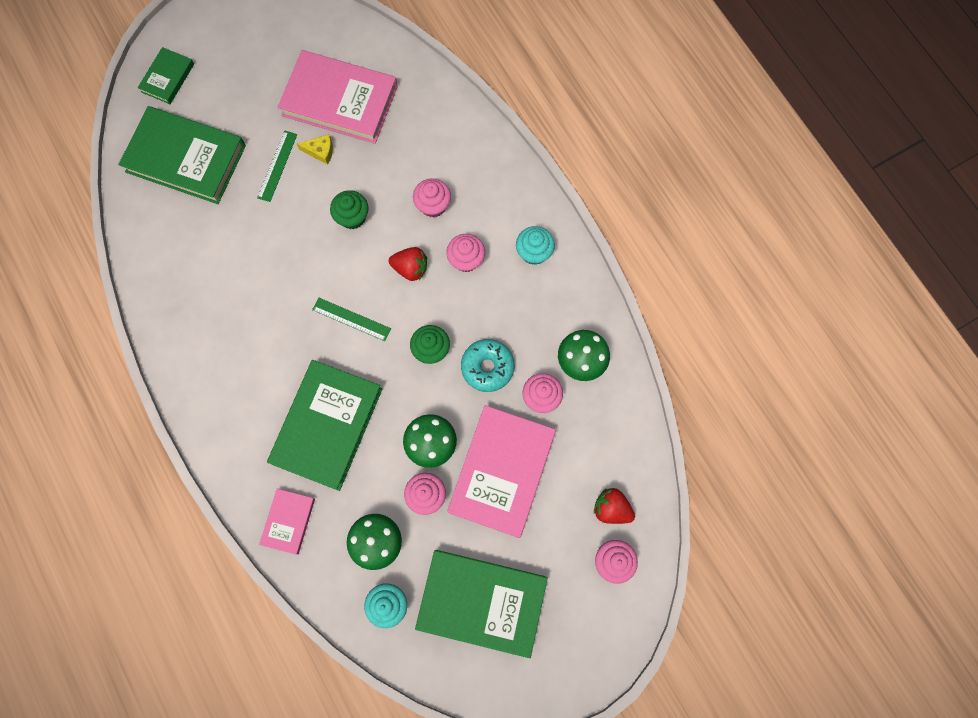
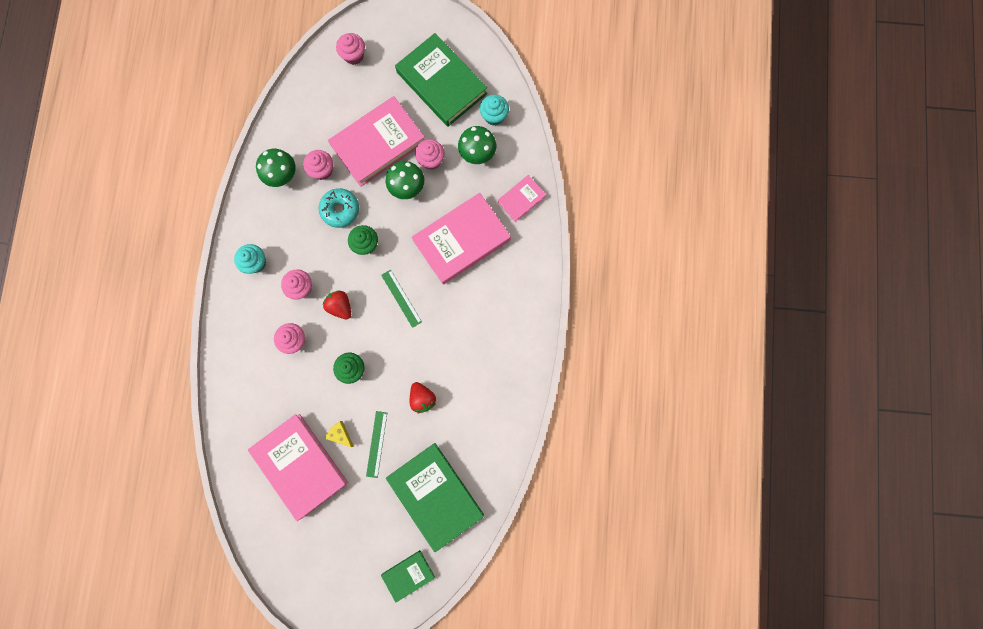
camera: 145 degrees left, 5 degrees up
(277, 166) = (376, 444): green ruler -> green ruler turned 45 degrees counterclockwise
(327, 426) = (462, 240): green book -> pink book
(611, 508) = (332, 83): red strawberry -> red strawberry (422, 398)

